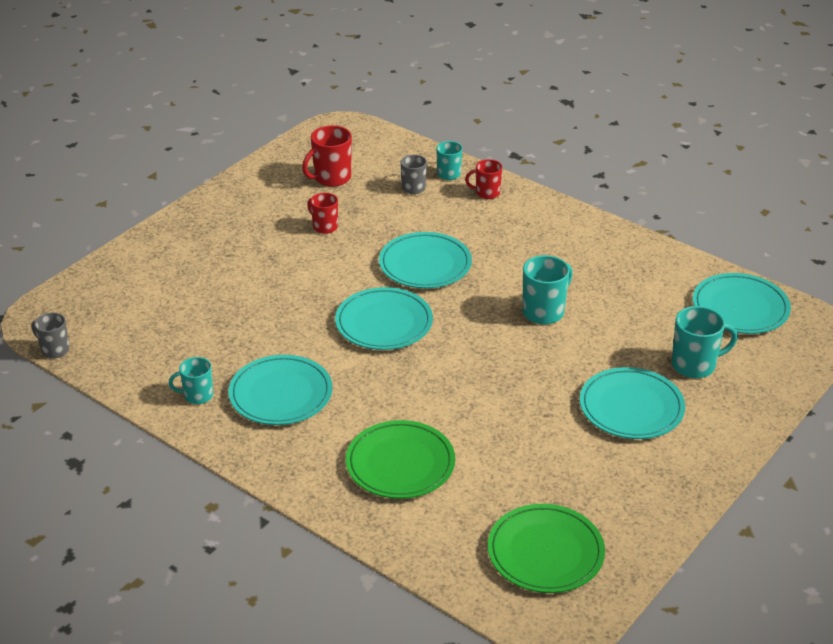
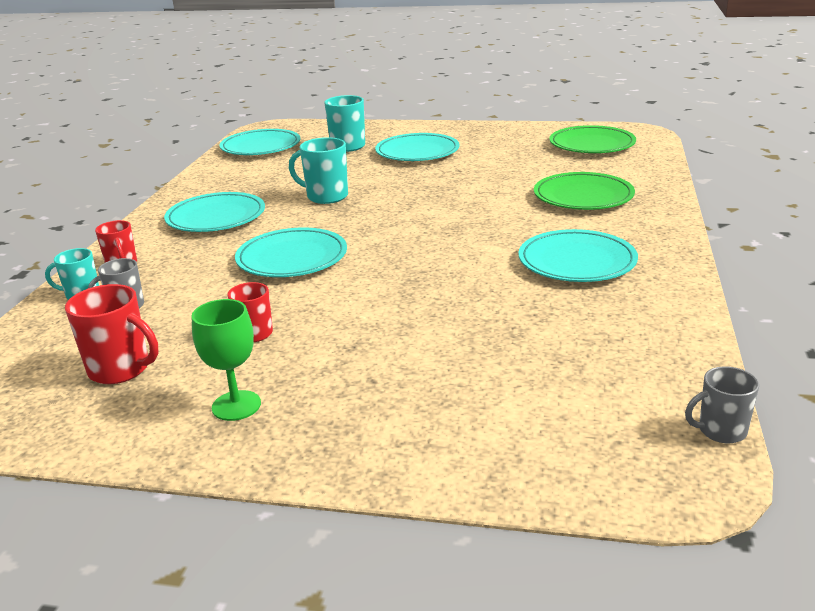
camera: 115 degrees left, 10 degrees down
(54, 350) = (720, 431): grey mug -> grey mug turned 75 degrees clockwise
(197, 396) = (641, 299): turquoise mug -> none
(253, 207) = (236, 405): none -> green goblet
(384, 323) = (412, 249): turquoise plate -> turquoise plate (216, 217)

